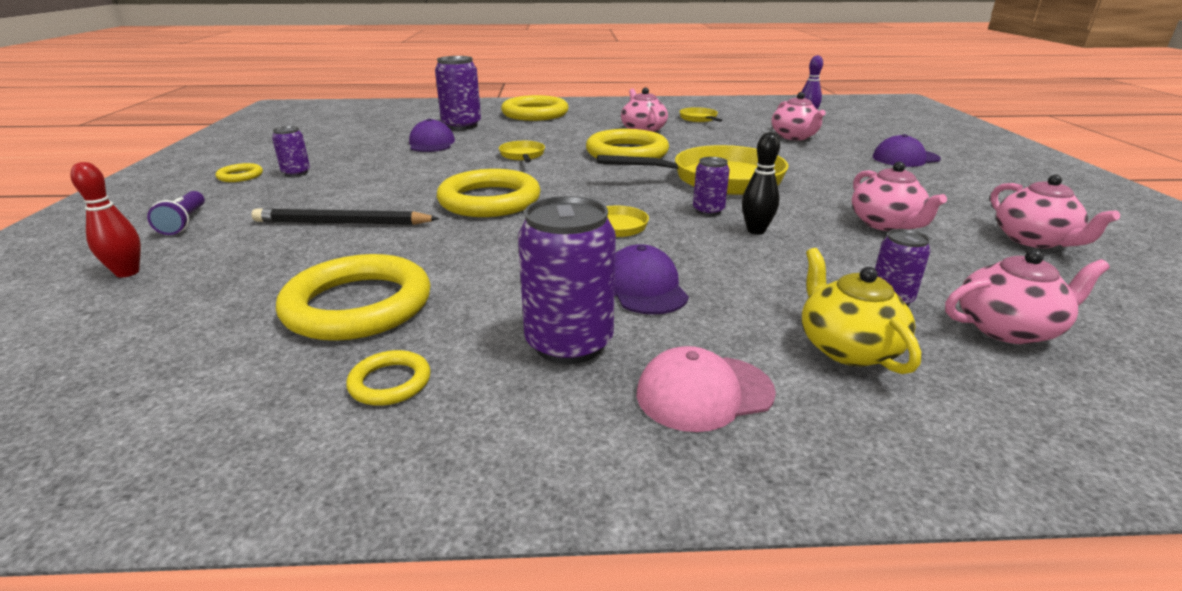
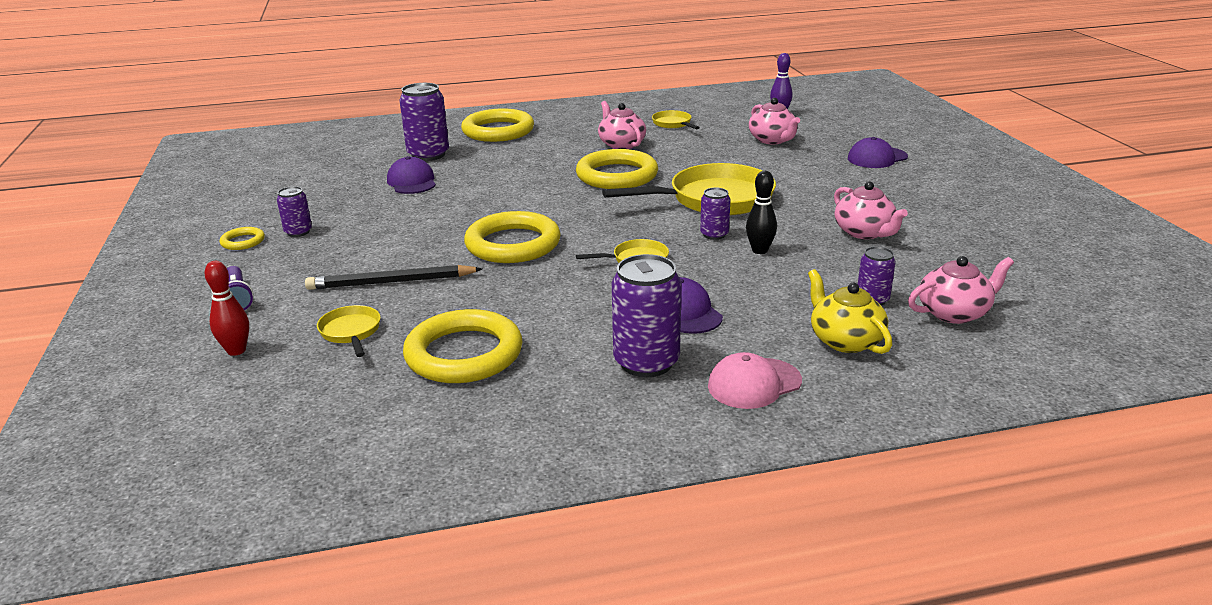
camera: 10 degrees left, 0 degrees up
(390, 382) = (531, 405): yellow ring -> none
(522, 156) = (515, 189): yellow pan -> yellow pan (351, 332)
(1034, 240) = (979, 236): pink teapot -> none

